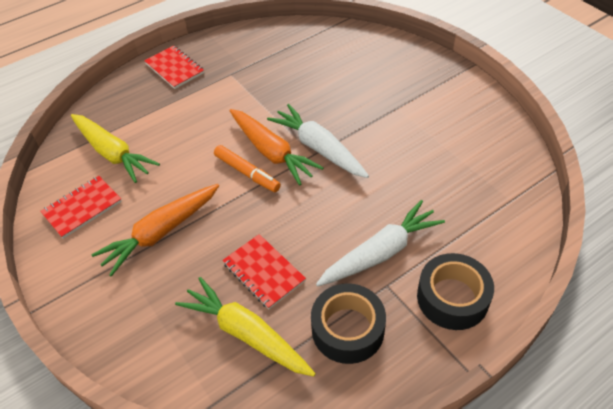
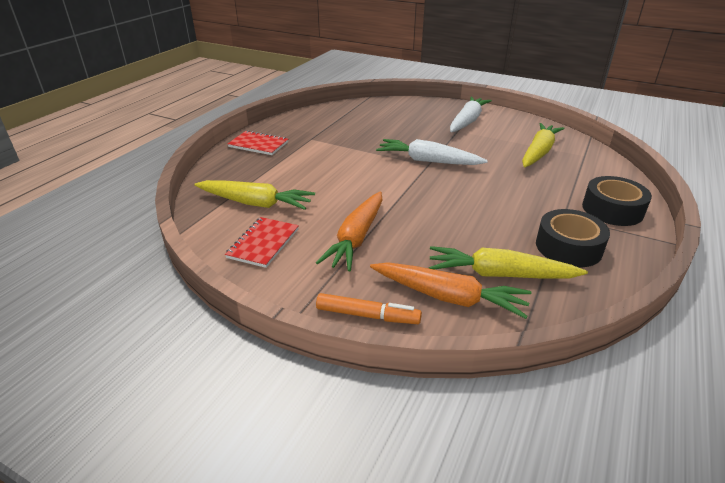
camera: 30 degrees left, 15 degrees down
(247, 173) = (389, 186): orange marker -> orange marker (367, 315)
(263, 272) = (469, 236): red notebook -> none
(271, 152) = (394, 171): orange carrot -> orange carrot (449, 297)
(380, 252) = (538, 201): white carrot -> white carrot (467, 121)
(458, 176) = (539, 152): none -> yellow carrot

